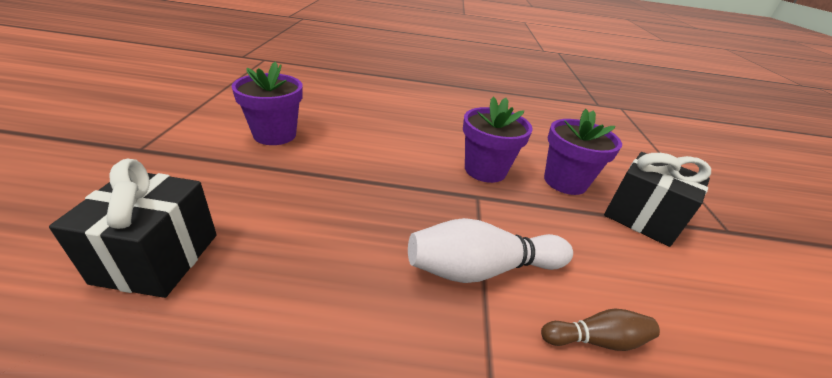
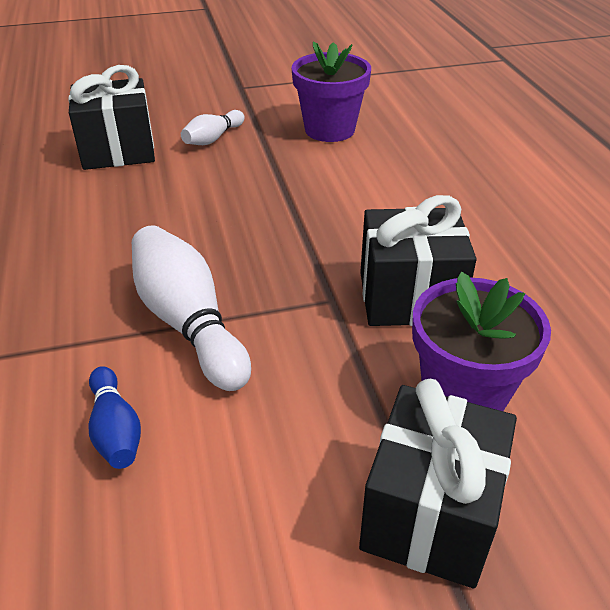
camera: 75 degrees right, 5 degrees up
(217, 189) = (213, 138): none -> white bowling pin
(485, 170) = (409, 297): purple flower pot -> black gift
(596, 340) = (116, 430): brown bowling pin -> blue bowling pin

